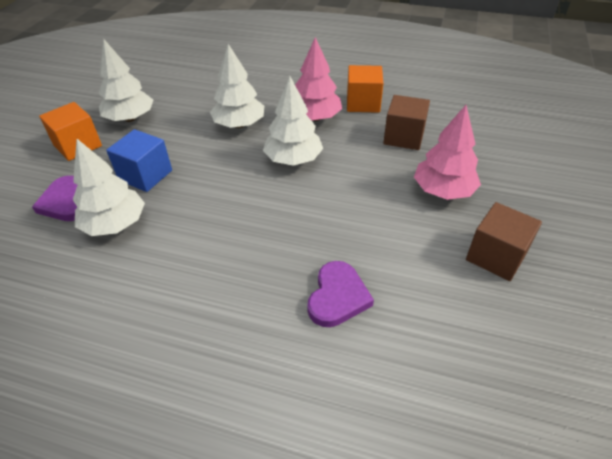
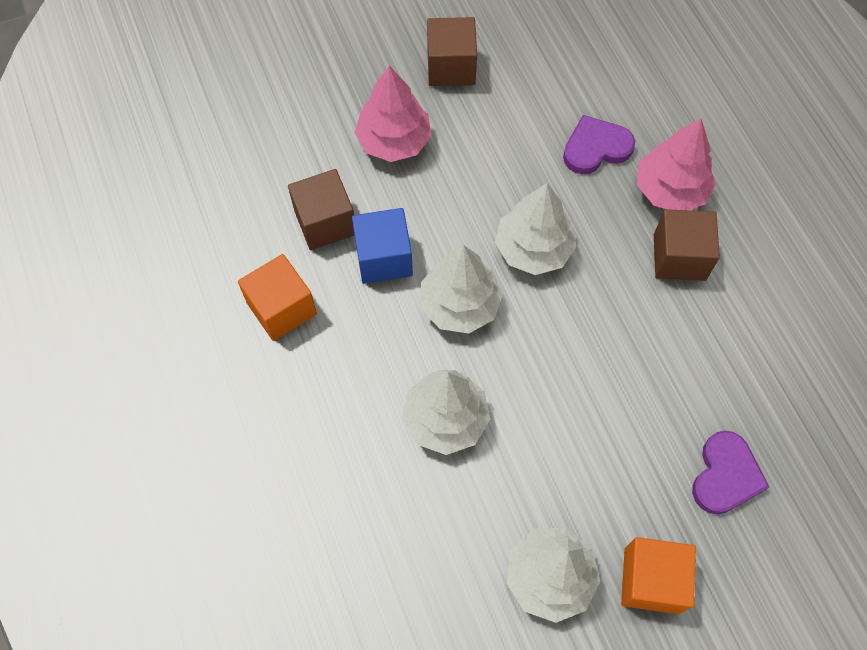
camera: 130 degrees left, 20 degrees up
(115, 224) = (699, 391): white tree -> white tree (533, 248)
(145, 175) = (619, 437): blue cube -> blue cube (383, 258)
(198, 280) = (679, 257): none -> brown cube
(315, 118) = (359, 341): pink tree -> pink tree (670, 189)

